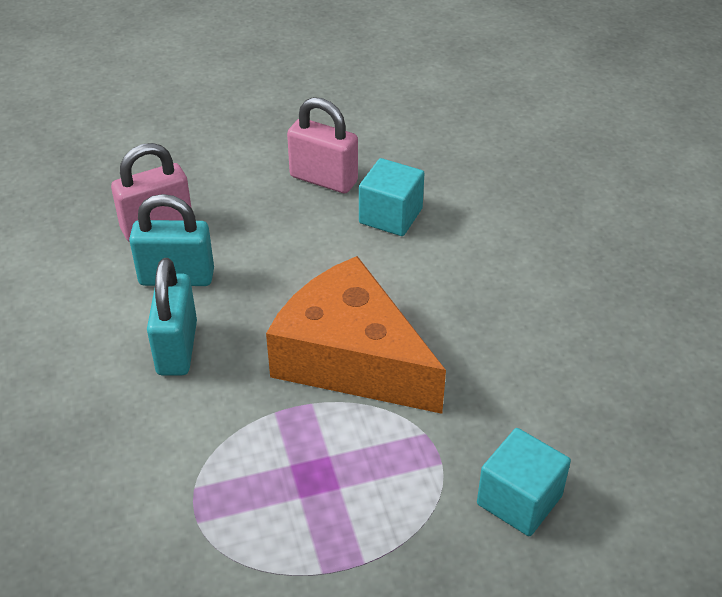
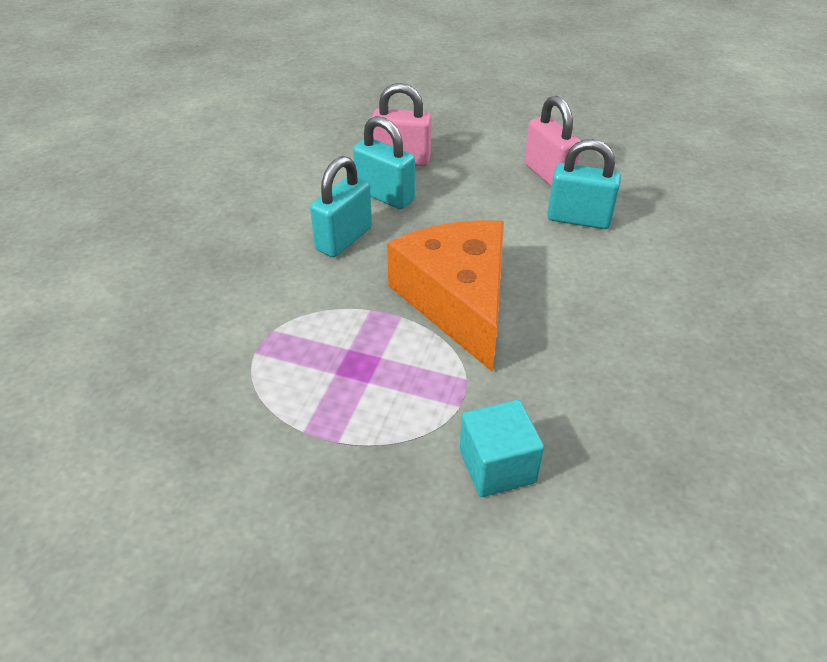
camera: 35 degrees right, 0 degrees up
(390, 216) = (578, 219): turquoise cube -> turquoise padlock

